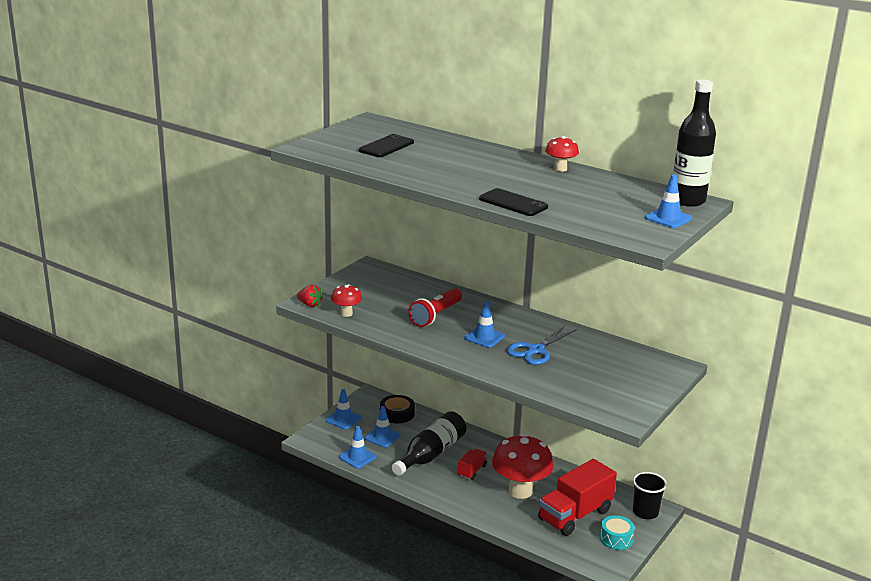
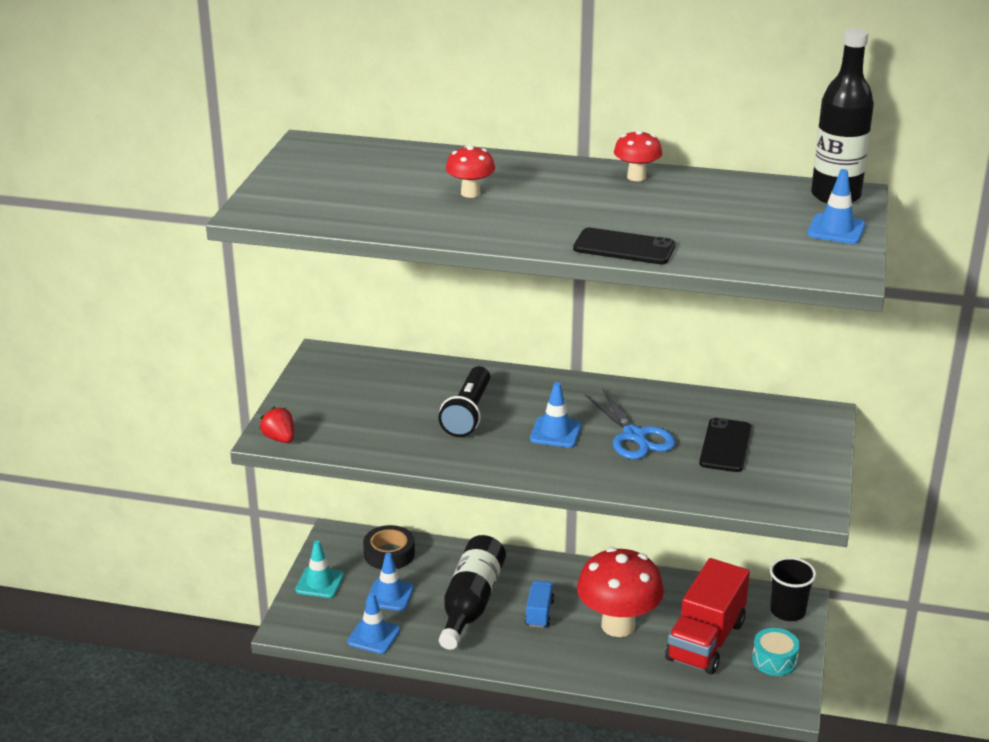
camera: 20 degrees left, 5 degrees up
(310, 304) = (279, 438): red strawberry -> red strawberry turned 135 degrees counterclockwise
(343, 419) = (319, 583): blue traffic cone -> turquoise traffic cone
(346, 313) = (342, 440): red mushroom -> red mushroom (470, 193)
(386, 146) = (371, 186): black phone -> black phone (725, 446)
(436, 315) = (468, 413): red flashlight -> black flashlight
(472, 471) = (539, 613): red truck -> blue truck
(535, 350) = (635, 436): blue scissors -> blue scissors turned 45 degrees counterclockwise

